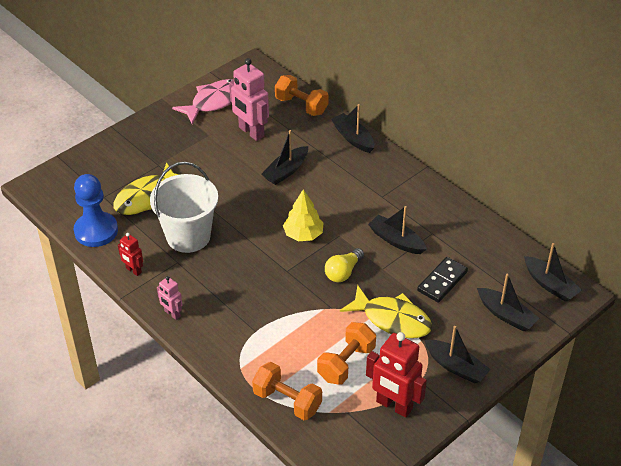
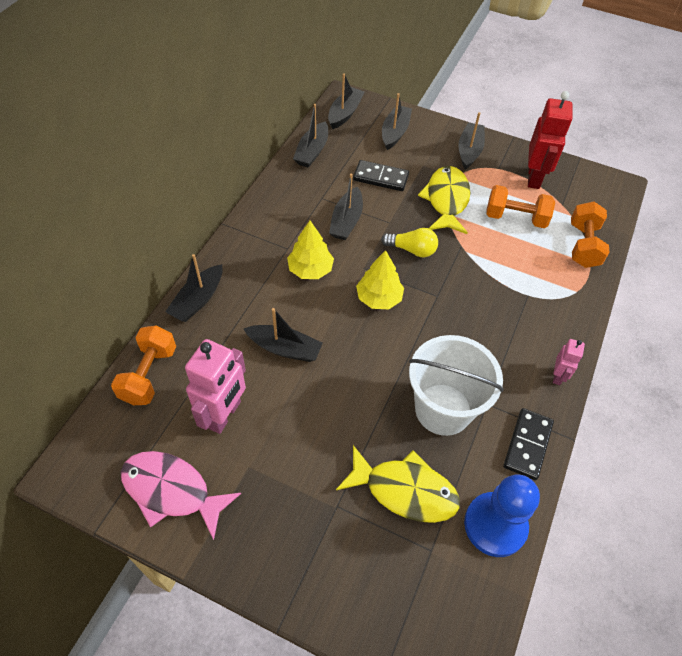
camera: 115 degrees left, 10 degrees up
(133, 270) = (528, 445): red robot -> black domino
(352, 203) = (310, 269): none -> yellow tree
(498, 243) = (312, 151): none -> black boat

